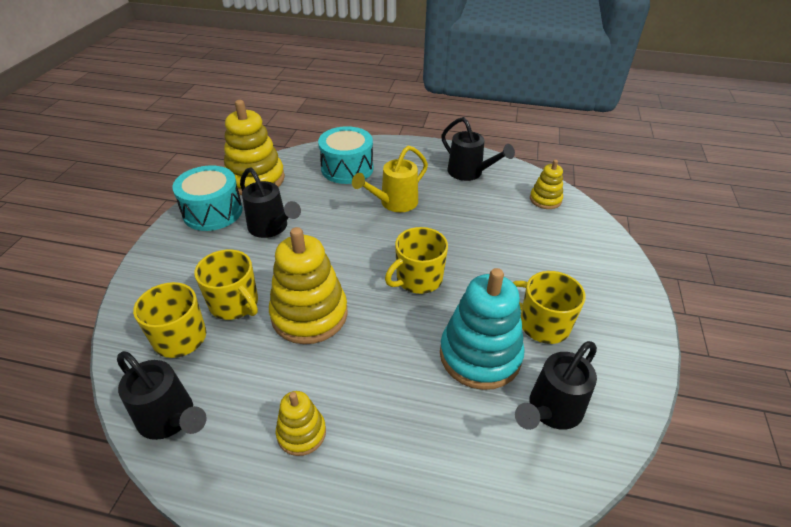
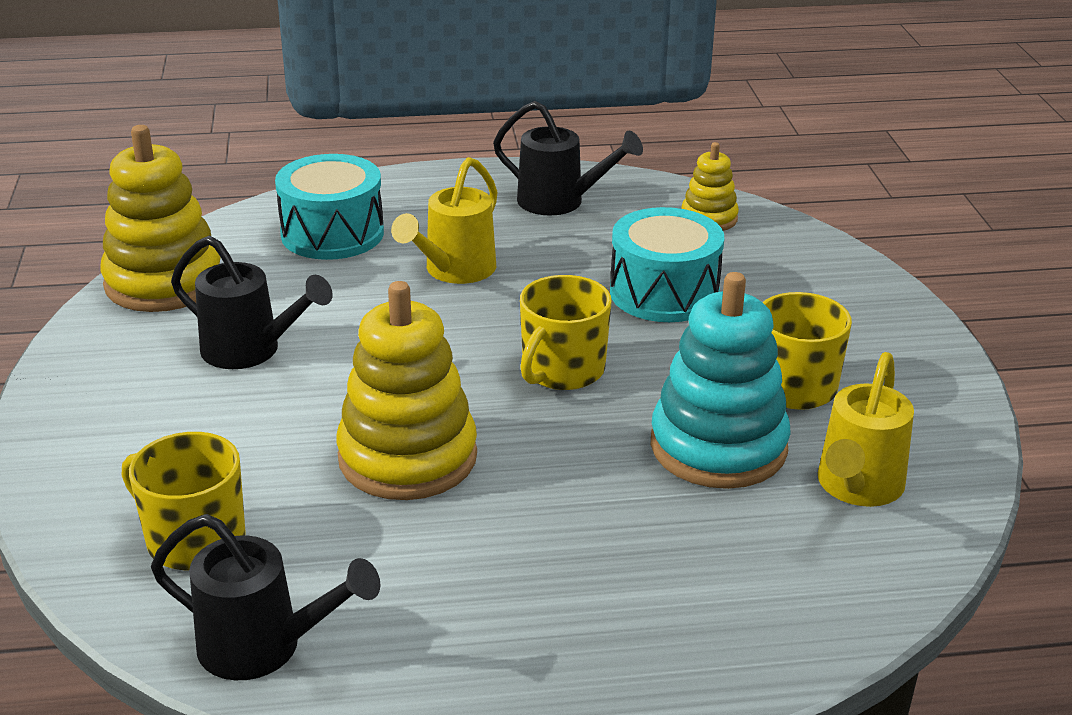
camera: 20 degrees left, 10 degrees down
(213, 212) = (116, 348): turquoise drum -> turquoise drum (664, 293)
(235, 304) = (262, 472): yellow mug -> none
(301, 433) = (498, 607): yellow stacking toy -> none
(551, 410) = (857, 487): black watering can -> yellow watering can

